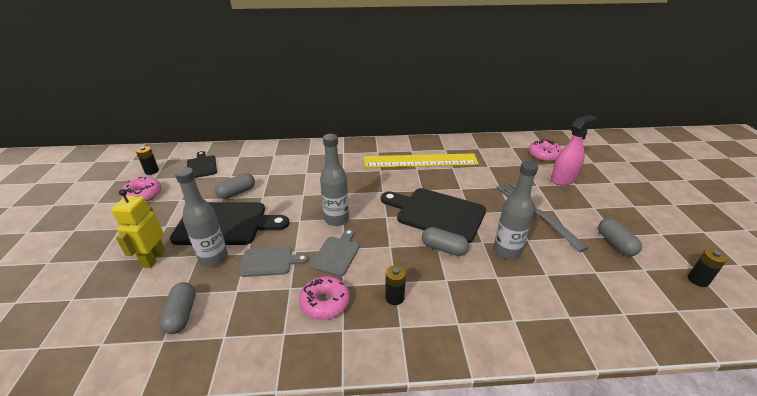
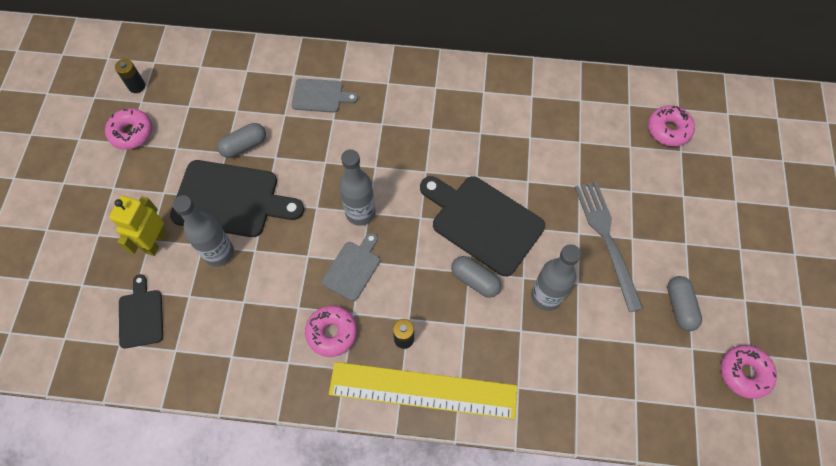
camera: 10 degrees right, 30 degrees up
(181, 314) = (190, 323): grey capsule -> none
(201, 166) = (199, 84): black cutting board -> black cutting board (141, 315)
(270, 261) = (279, 267): grey cutting board -> grey cutting board (320, 96)
(420, 161) = (490, 116): yellow ruler -> yellow ruler (423, 390)
(563, 179) = (672, 184): pink spray bottle -> none
(698, 280) = (744, 373): black battery -> pink donut

